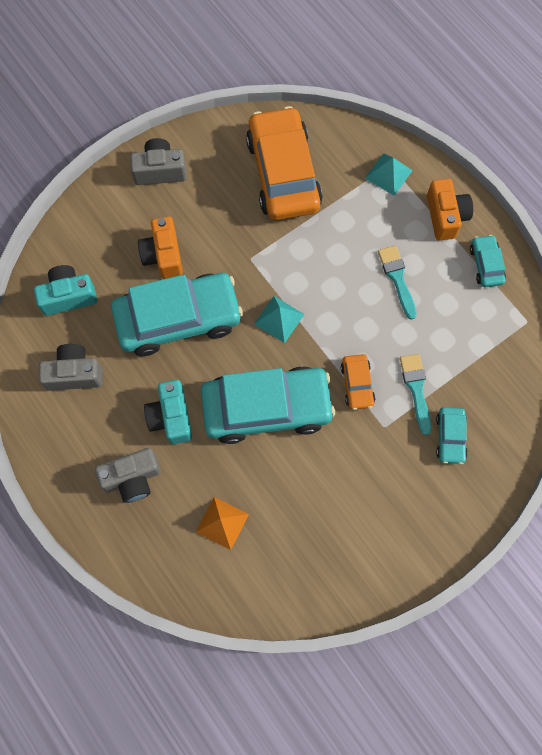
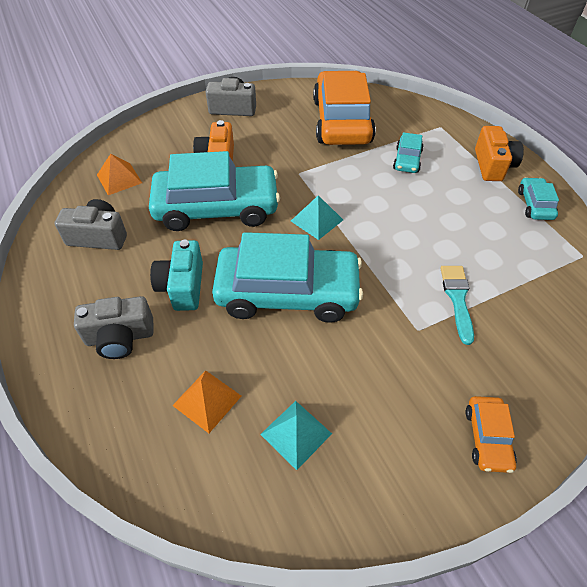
camera: 10 degrees right, 20 degrees down
(68, 296) = (119, 178): turquoise camera -> orange pyramid
(357, 384) = (391, 285): orange car -> orange car (487, 438)
(388, 174) = (439, 132): turquoise pyramid -> turquoise pyramid (296, 434)
(397, 278) = (442, 204): turquoise brush -> none
(450, 437) = (496, 351): turquoise car -> turquoise car (407, 160)

